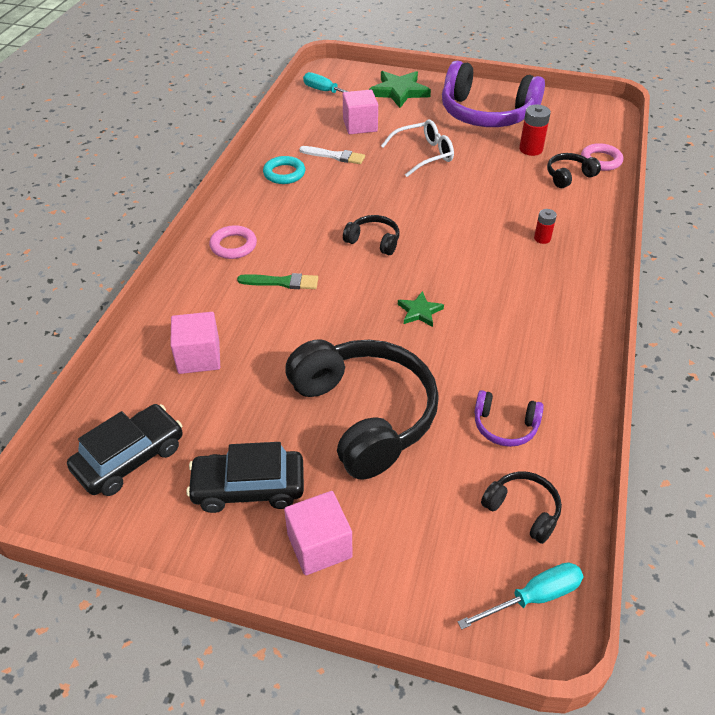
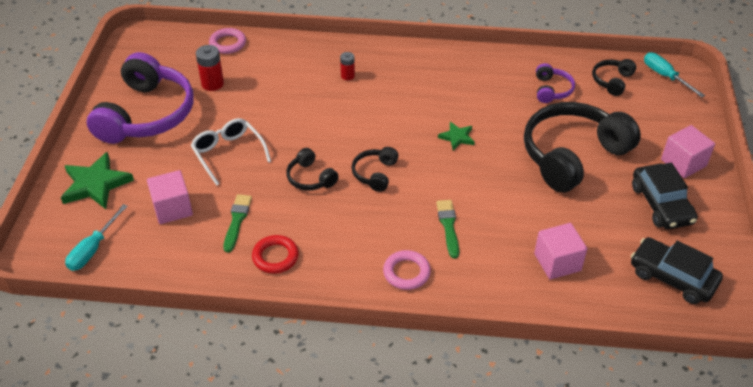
camera: 100 degrees left, 0 degrees up
(284, 173) = (275, 257): turquoise ring -> red ring
(335, 156) = (237, 220): white brush -> green brush
(569, 176) = (255, 61): black headphones -> black headphones (310, 178)

